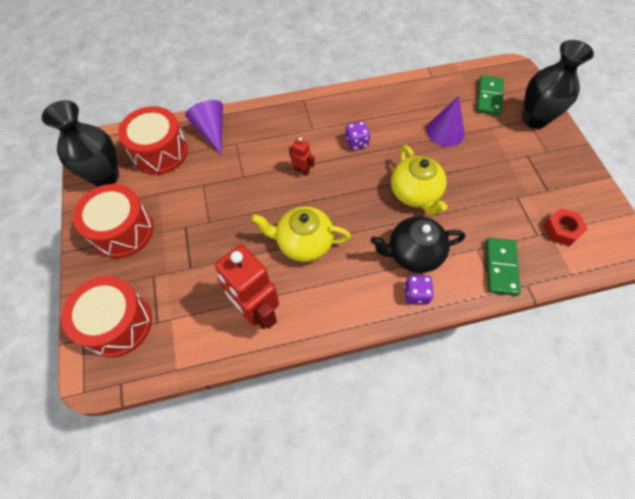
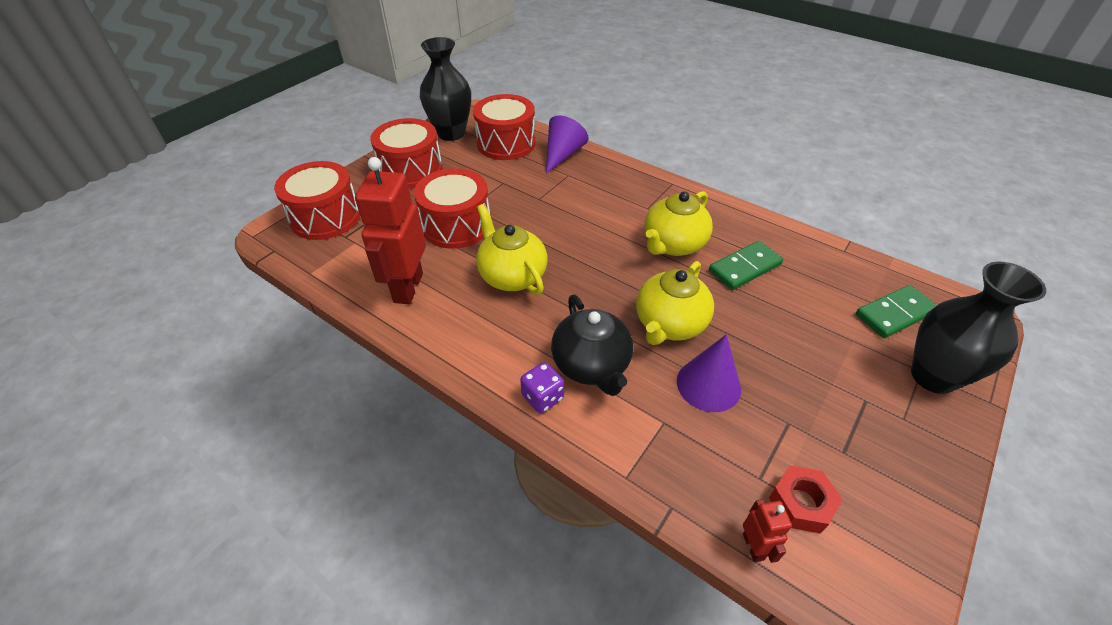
camera: 50 degrees right, 15 degrees down
(220, 242) = (456, 225): none -> red drum
(302, 171) = (590, 228): red robot -> red robot (753, 546)
(356, 142) = (673, 245): purple dice -> yellow teapot
(413, 253) = (591, 366): black teapot -> black teapot turned 150 degrees counterclockwise
(445, 131) = (786, 303): purple cone -> purple cone (708, 384)
(501, 267) = (665, 462): green domino -> green domino (745, 268)

